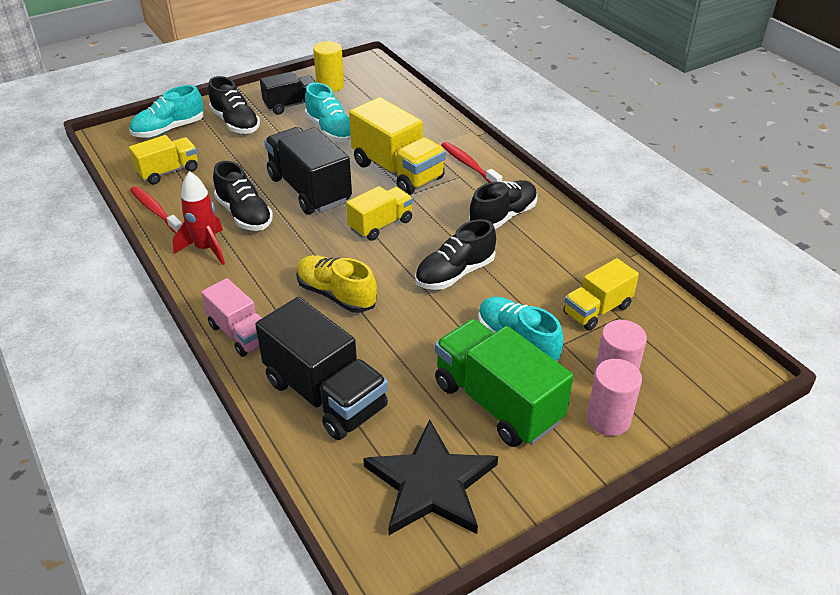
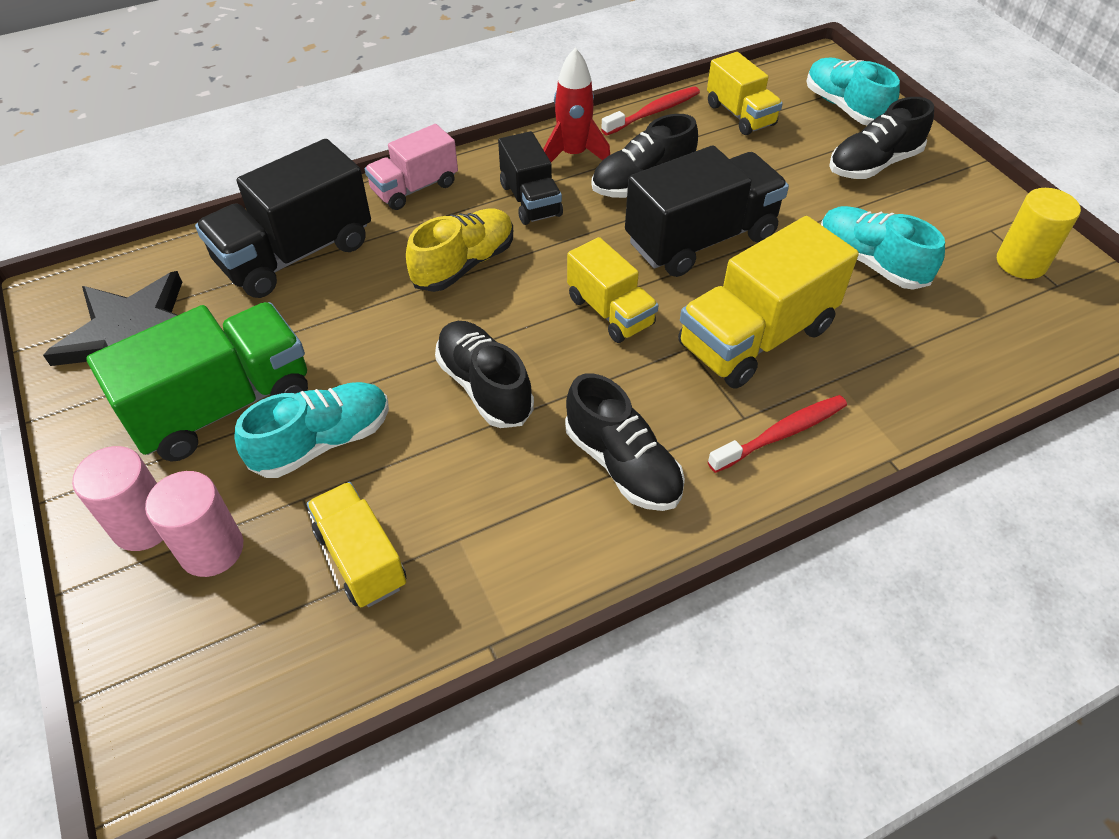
camera: 95 degrees right, 10 degrees up
(291, 105) = (941, 218): black truck -> black truck (530, 200)
(331, 130) = (870, 262): turquoise shoe -> turquoise shoe turned 75 degrees clockwise

